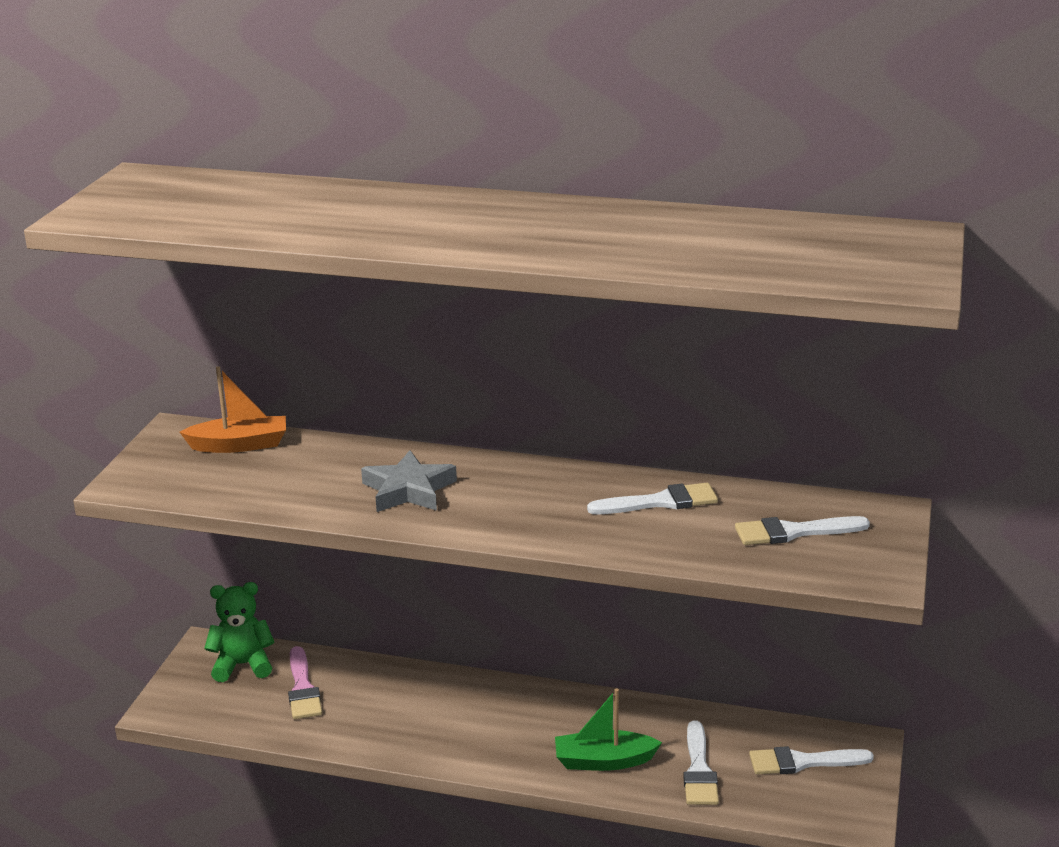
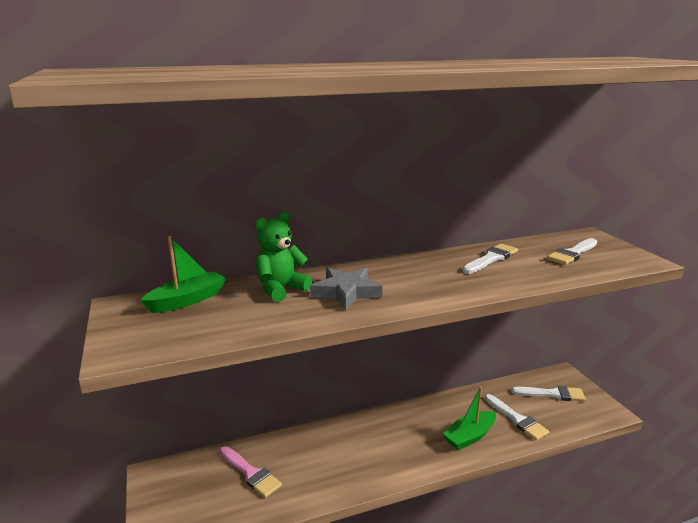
camera: 35 degrees left, 5 degrees down
(239, 445) = (187, 300): orange boat -> green boat
(243, 665) = (192, 476): green teddy bear -> green teddy bear (281, 289)
(802, 762) = (552, 394): white brush -> white brush turned 135 degrees counterclockwise

